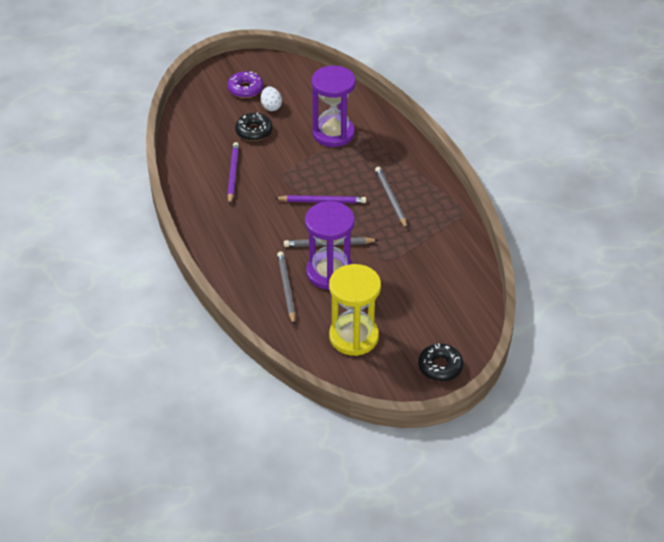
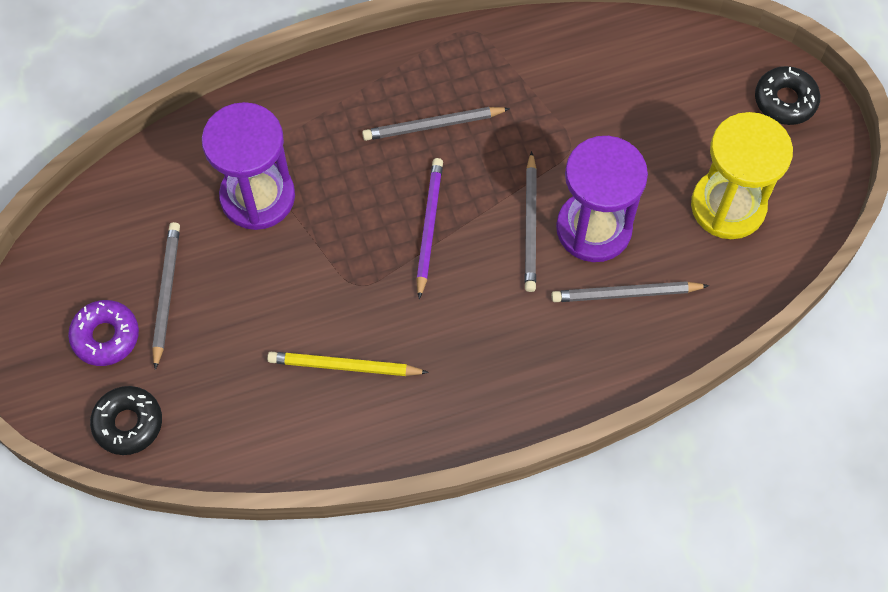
camera: 85 degrees left, 20 degrees up
(233, 174) = (344, 366): purple pencil -> yellow pencil
(254, 131) = (231, 326): black donut -> black donut (128, 423)
(271, 107) = (166, 294): white egg -> grey pencil

